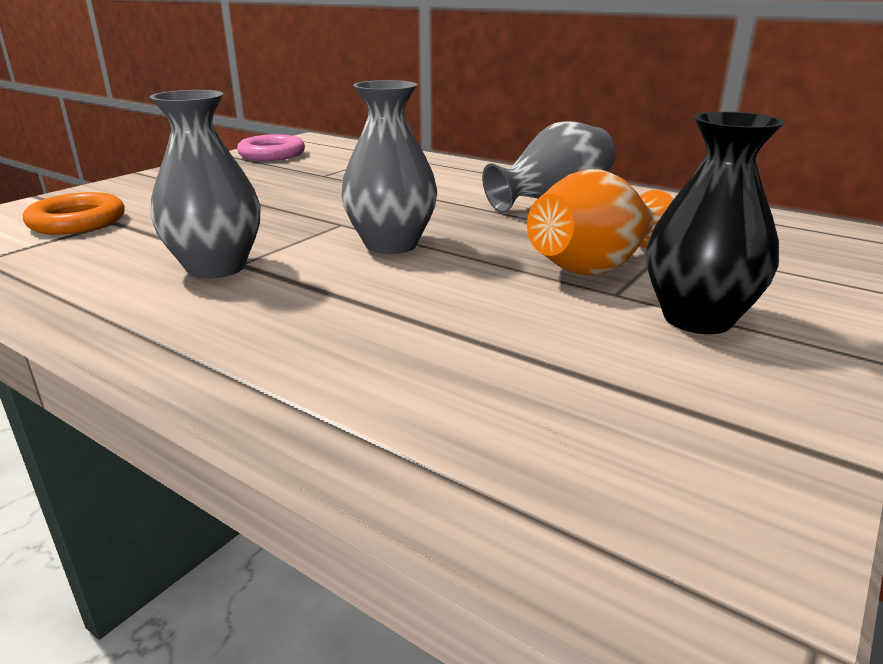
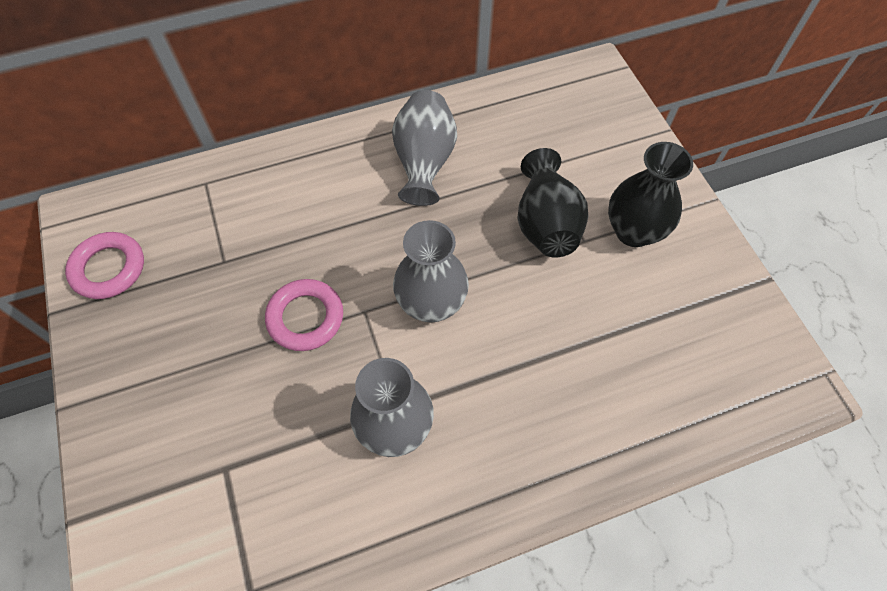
camera: 55 degrees left, 35 degrees up
(77, 222) = (201, 498): orange ring -> none
(304, 207) = (305, 317): none -> pink ring
(596, 267) = (546, 223): orange vase -> black vase

